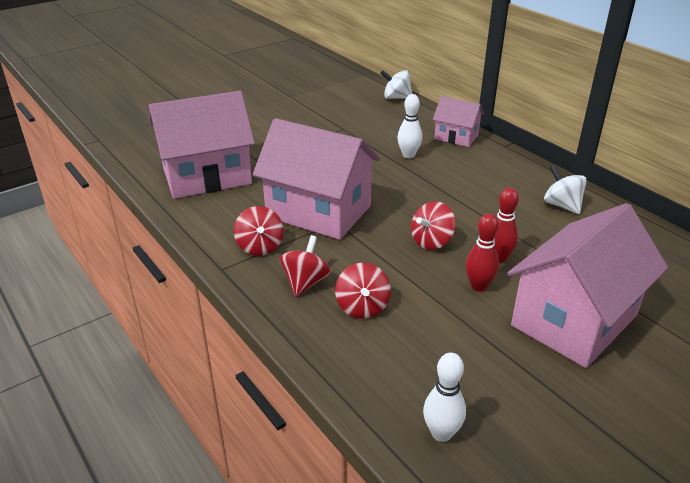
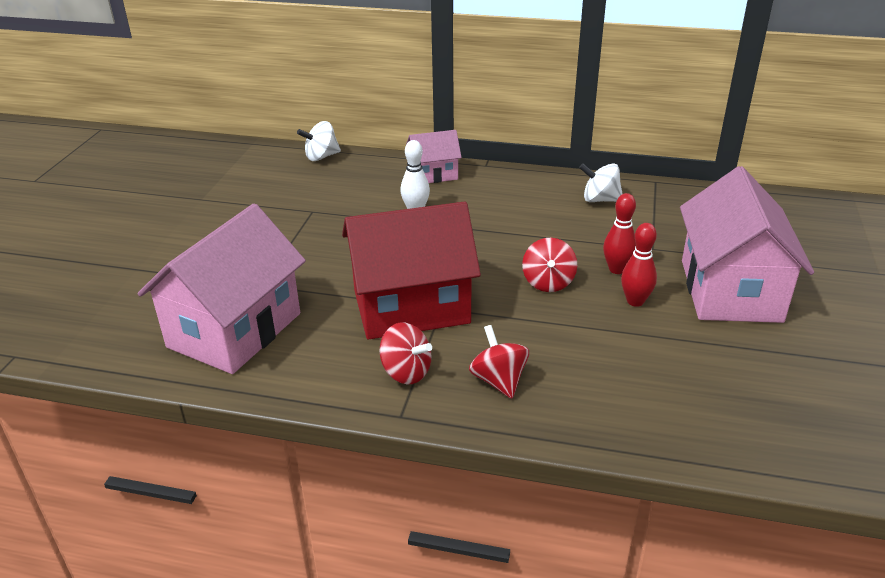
camera: 40 degrees left, 0 degrees up
(319, 211) = (411, 306): pink house -> red house
(362, 307) = (577, 373): red spinning top -> none
(441, 433) = (770, 435): white bowling pin -> none

